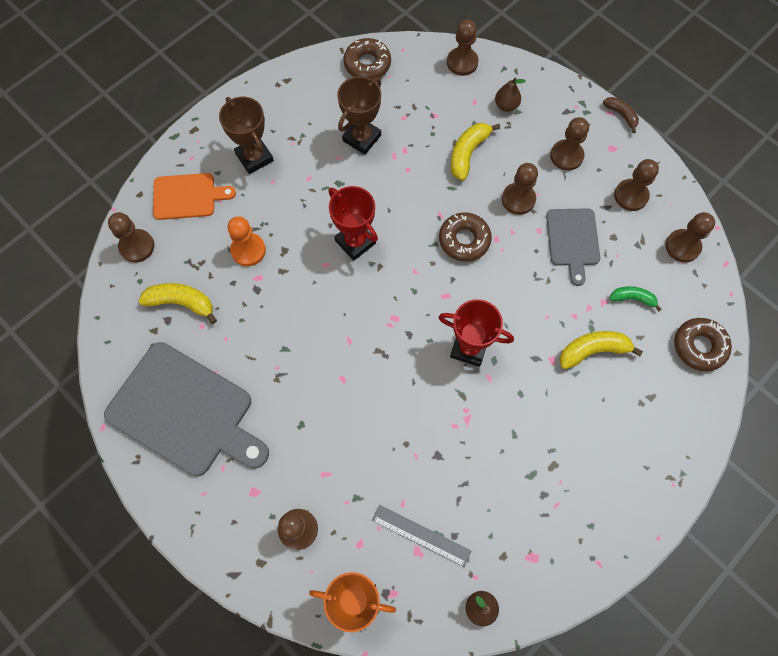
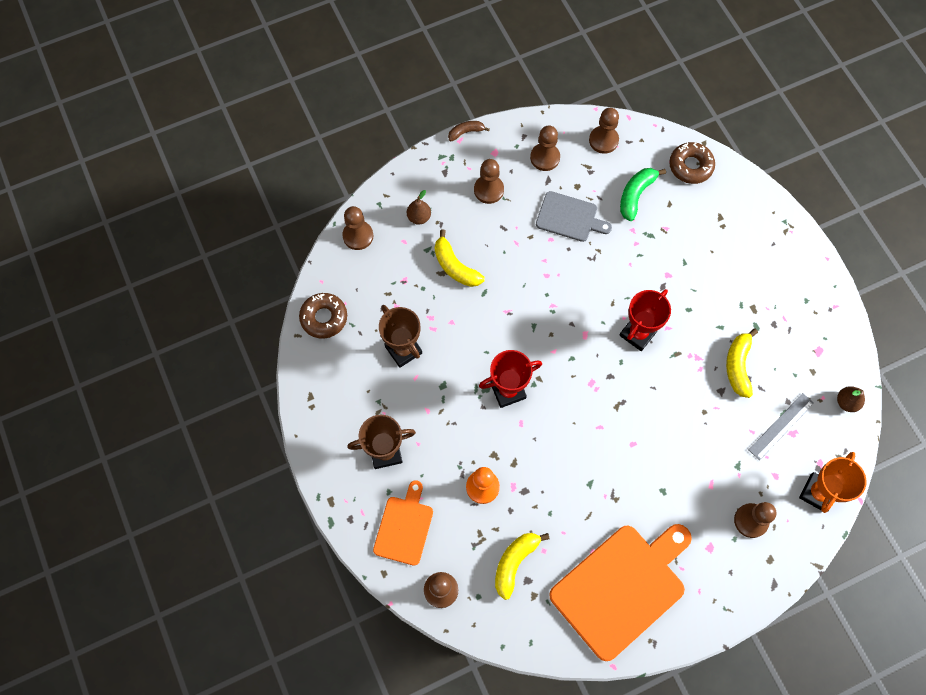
camera: 70 degrees left, 0 degrees up
(185, 411) = (621, 587): grey cutting board -> orange cutting board
(464, 240) = (538, 301): brown donut -> none
(518, 199) = (516, 244): brown pawn -> none
(593, 351) = (670, 242): yellow banana -> yellow banana (738, 366)
(632, 298) = (635, 195): green banana -> green banana, size x1.58

